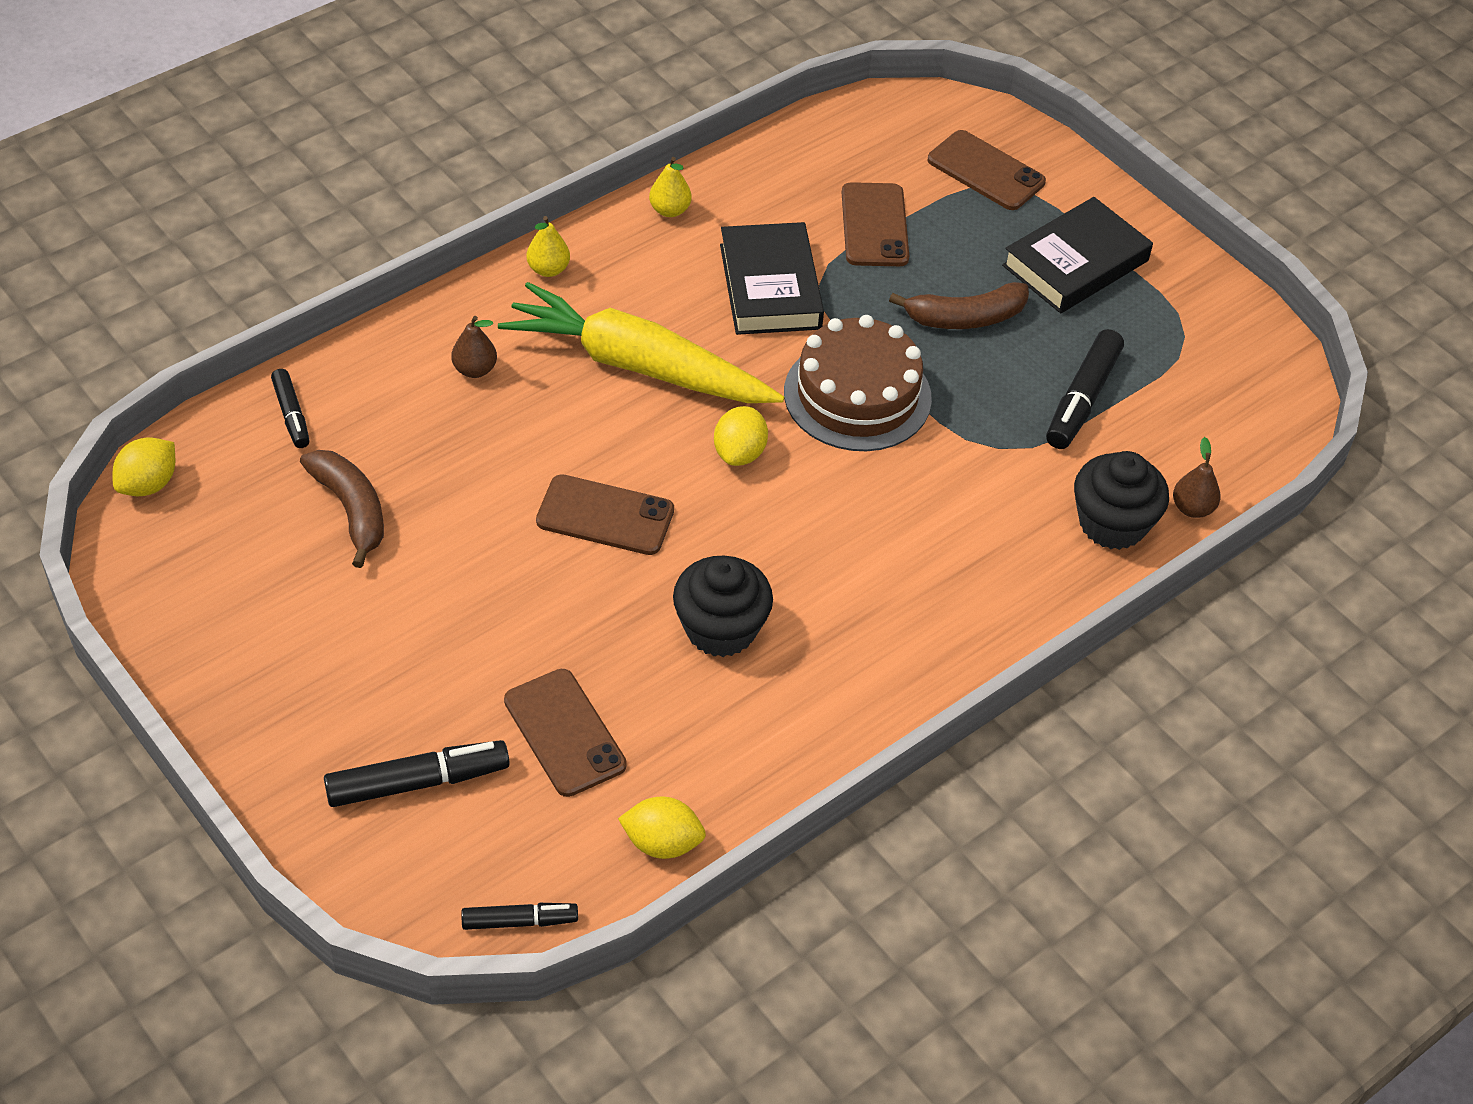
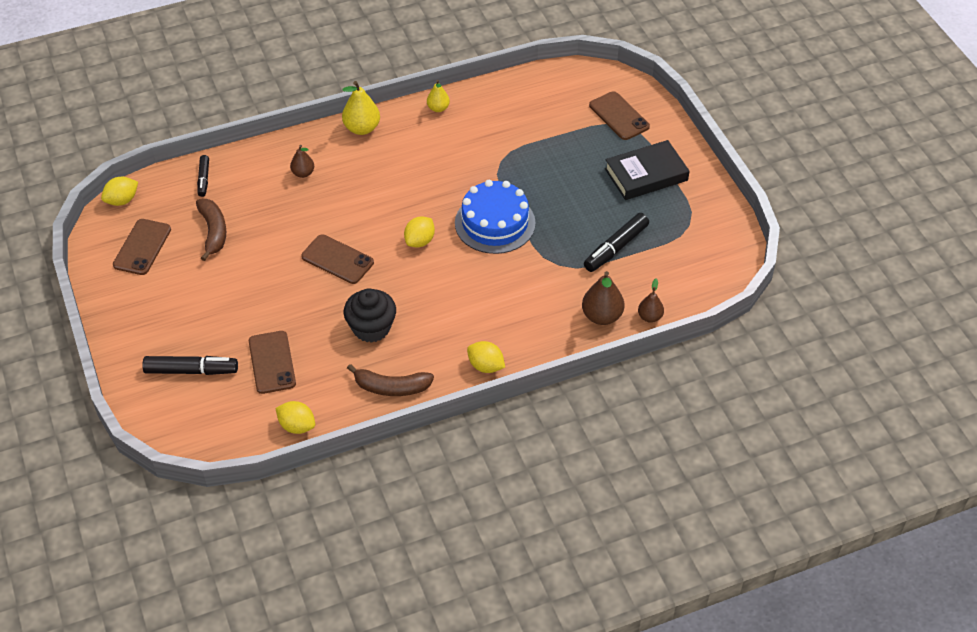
camera: 20 degrees right, 0 degrees up
(519, 921) = (212, 447): black marker -> none
(548, 269) = (362, 128): yellow pear -> yellow pear, size x1.63
(637, 365) = (386, 186): yellow carrot -> none
(770, 286) = (473, 158): black book -> none
(857, 395) = (495, 223): brown cake -> blue cake
(874, 225) = (544, 135): brown phone -> brown phone (142, 247)
(954, 655) = (485, 366): none -> yellow lemon
(965, 318) = (571, 193): brown banana -> brown banana (391, 387)
(1112, 524) = (602, 316): black cupcake -> brown pear

